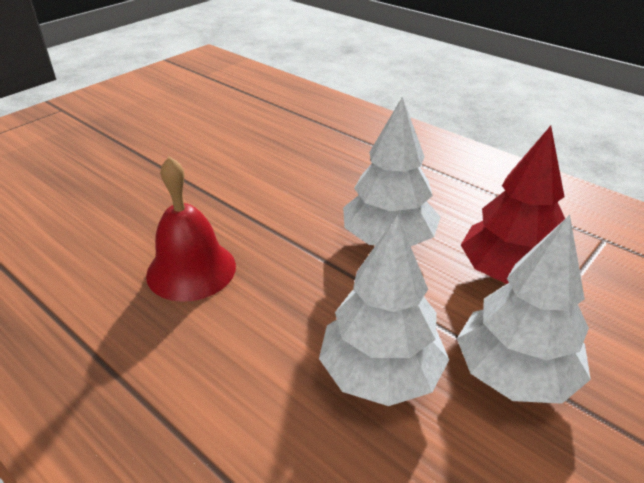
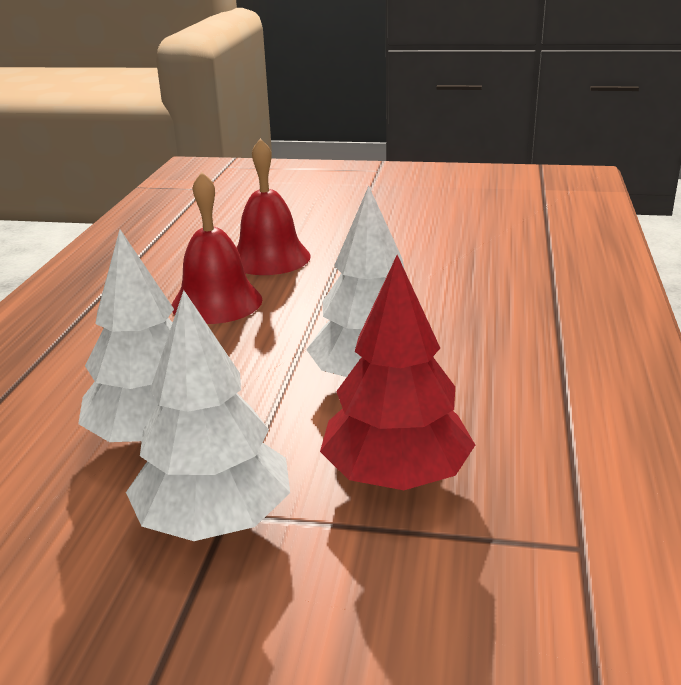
camera: 60 degrees right, 10 degrees down
(146, 215) = (269, 258): none -> red bell

